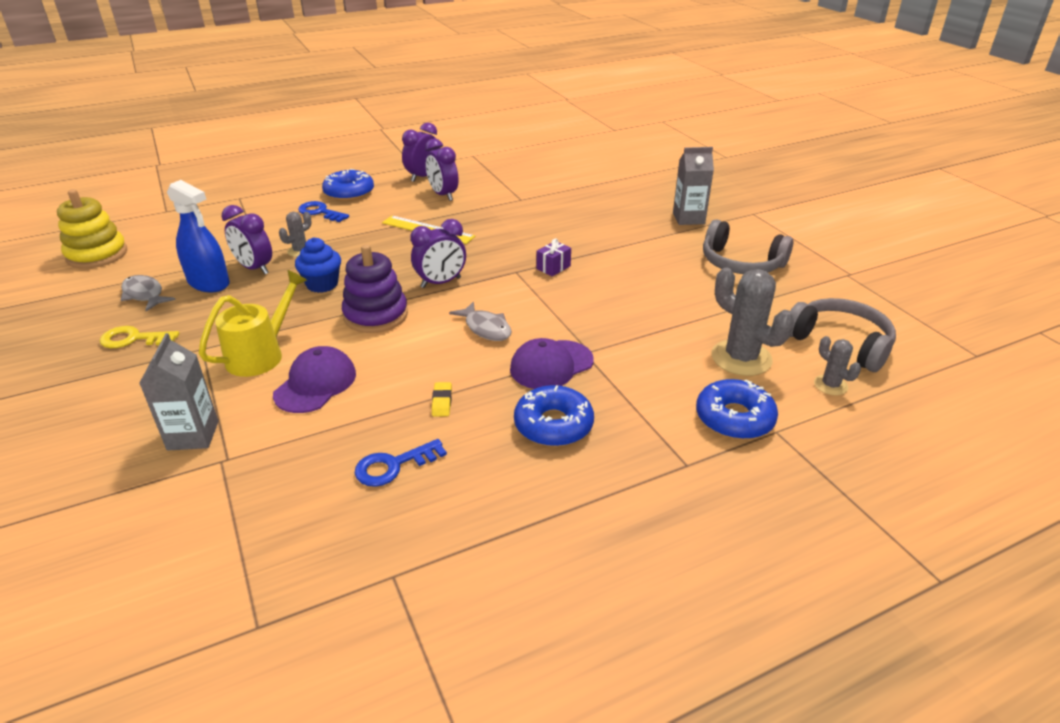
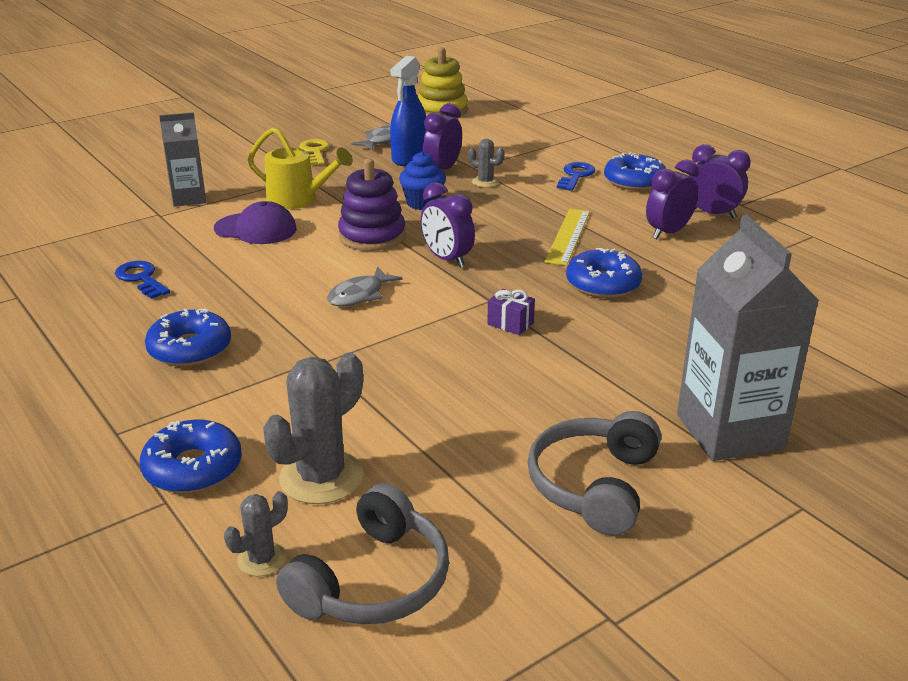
camera: 80 degrees right, 5 degrees down
(442, 402) = (229, 288): yellow eraser -> none
(508, 228) = (603, 284): none -> blue donut
(551, 365) = (293, 339): purple cap -> none
(688, 218) = (730, 431): grey carton -> grey carton, size x1.71

